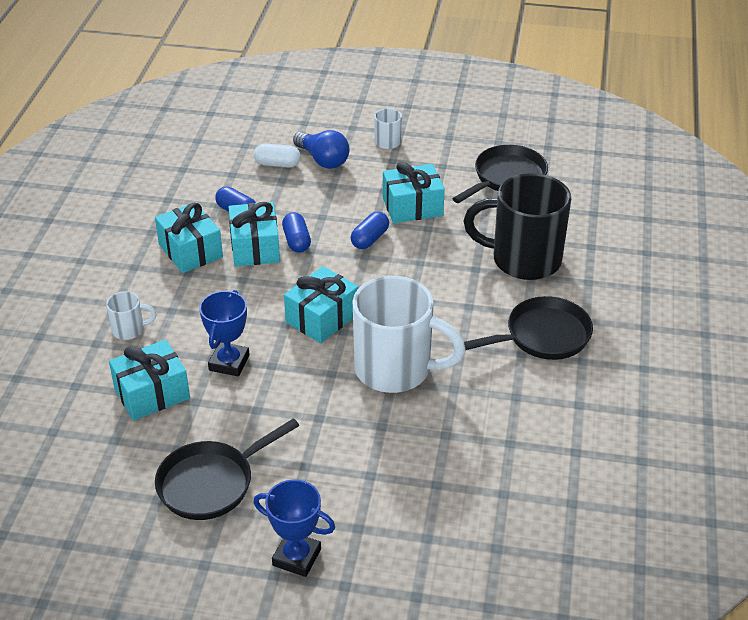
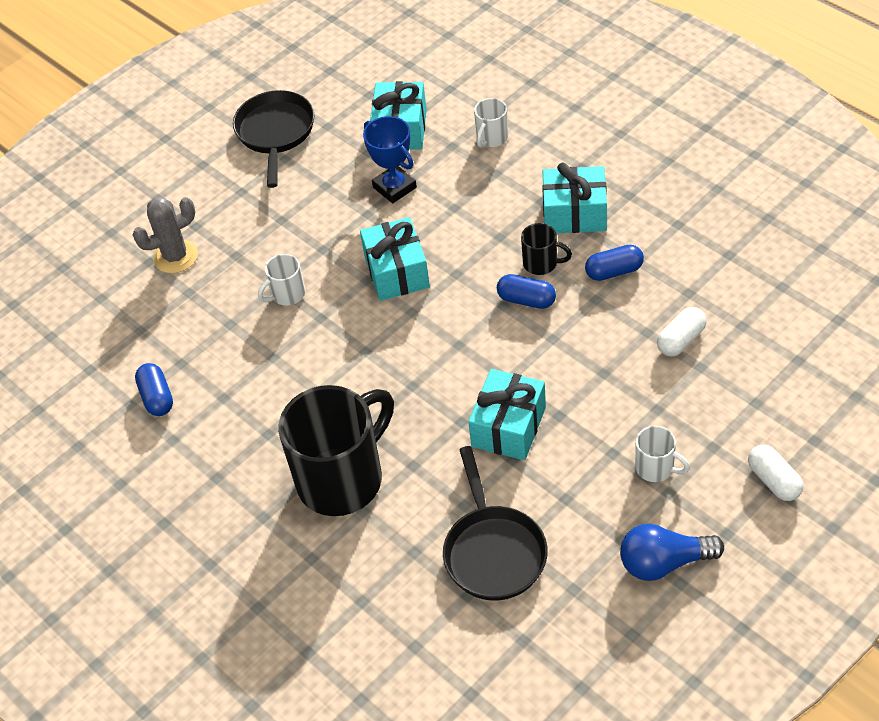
camera: 130 degrees right, 10 degrees up
(255, 247) = (542, 263): turquoise gift -> black mug
(297, 557) = (167, 155): blue trophy -> none
(323, 160) = (660, 385): blue light bulb -> blue light bulb (664, 562)
(356, 101) = (773, 481): none -> white capsule
(370, 239) = (482, 361): blue capsule -> blue capsule (157, 397)
(396, 370) = (287, 294): white mug -> white mug, size x0.43
(416, 467) = (175, 257): none -> grey cactus
(542, 336) = (228, 427): black pan -> none

